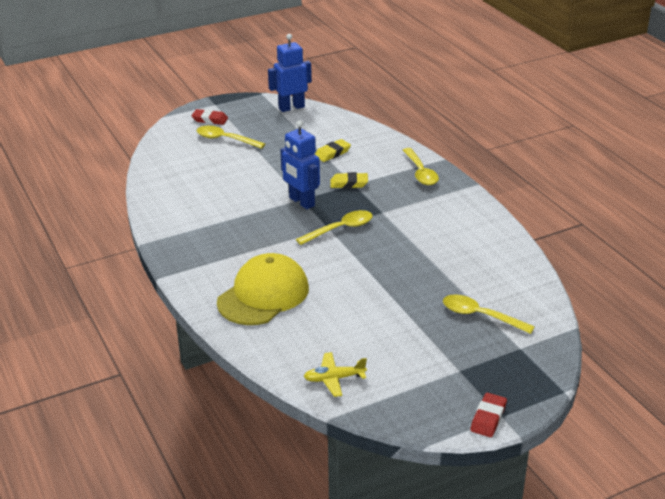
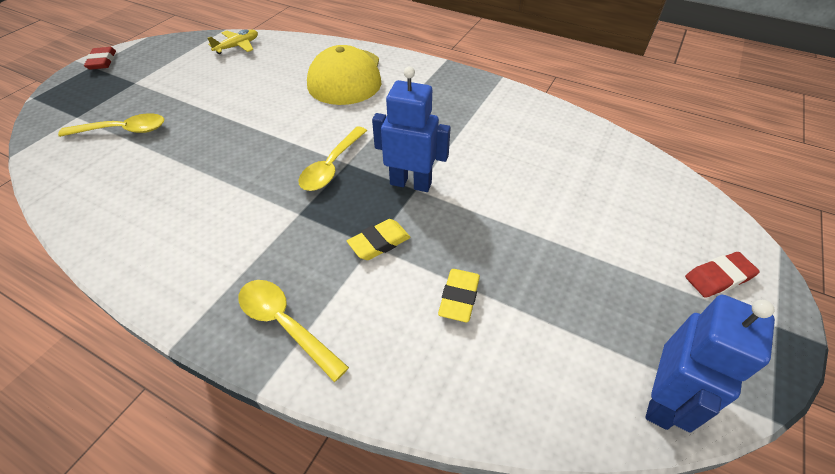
camera: 145 degrees right, 15 degrees up
(225, 139) = (634, 244): yellow spoon -> none

